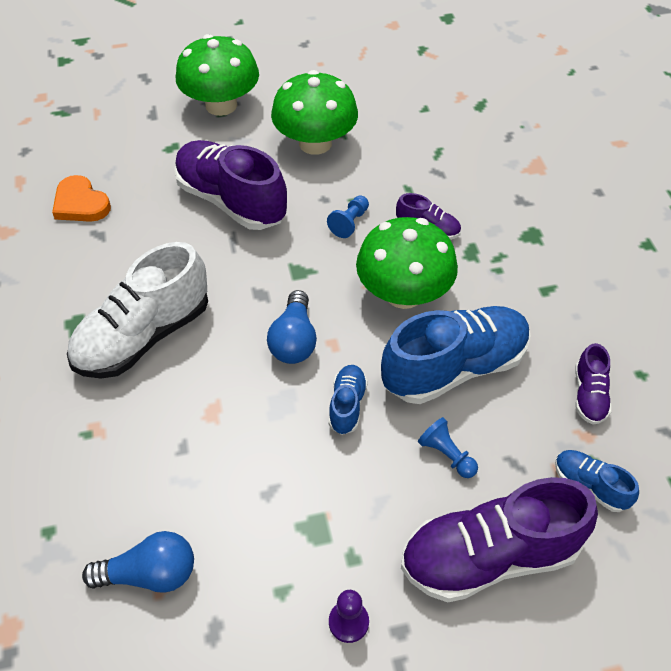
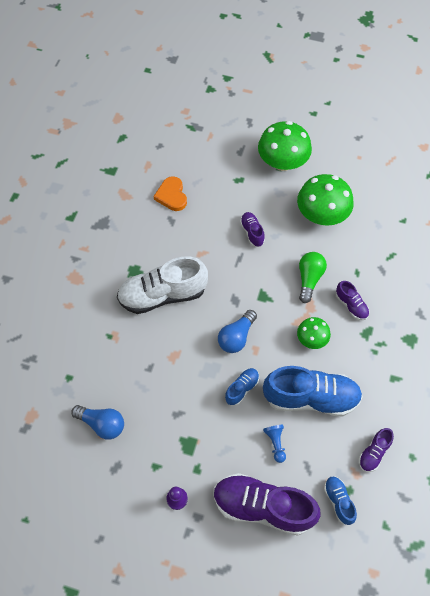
camera: 30 degrees right, 10 degrees up
(231, 201) = (252, 232): purple shoe -> purple shoe, size x0.47
(349, 223) = (309, 279): blue pawn -> green light bulb
(403, 293) = (311, 339): green mushroom -> green mushroom, size x0.55

